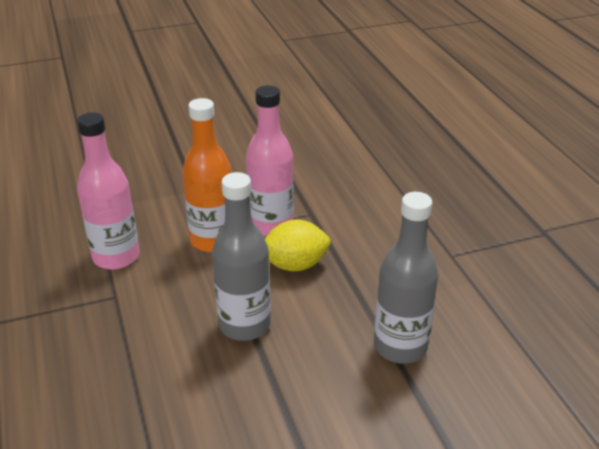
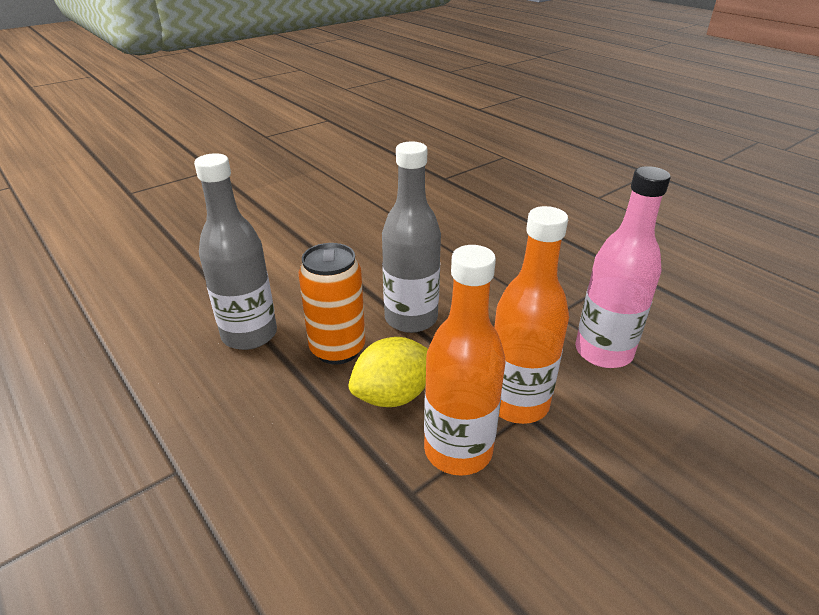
camera: 160 degrees right, 0 degrees up
(271, 225) = (458, 450): pink bottle -> orange bottle
(323, 311) = (337, 349): none -> orange can

